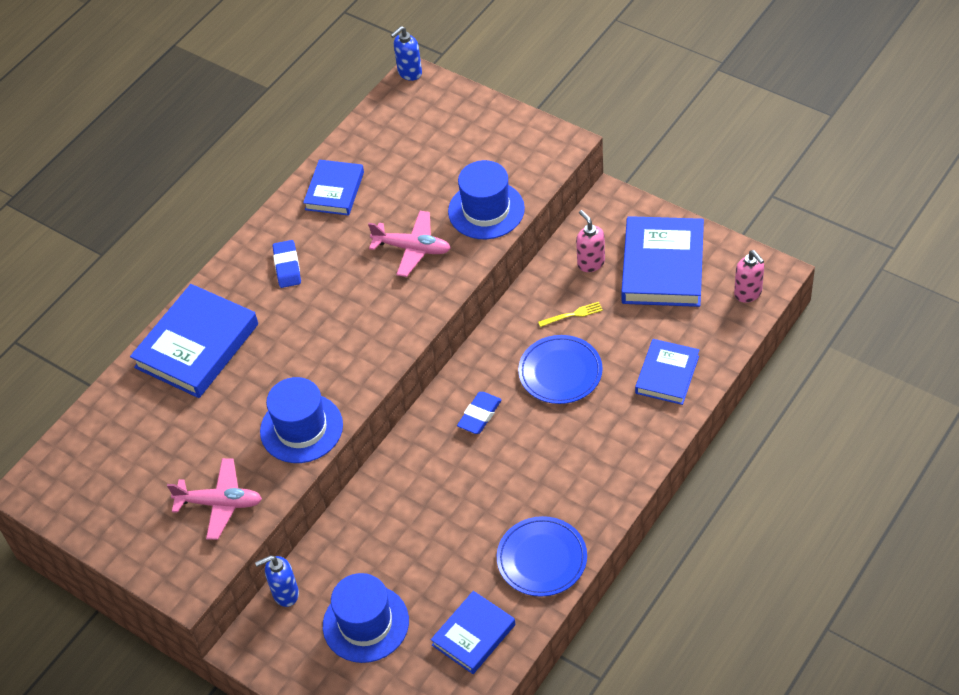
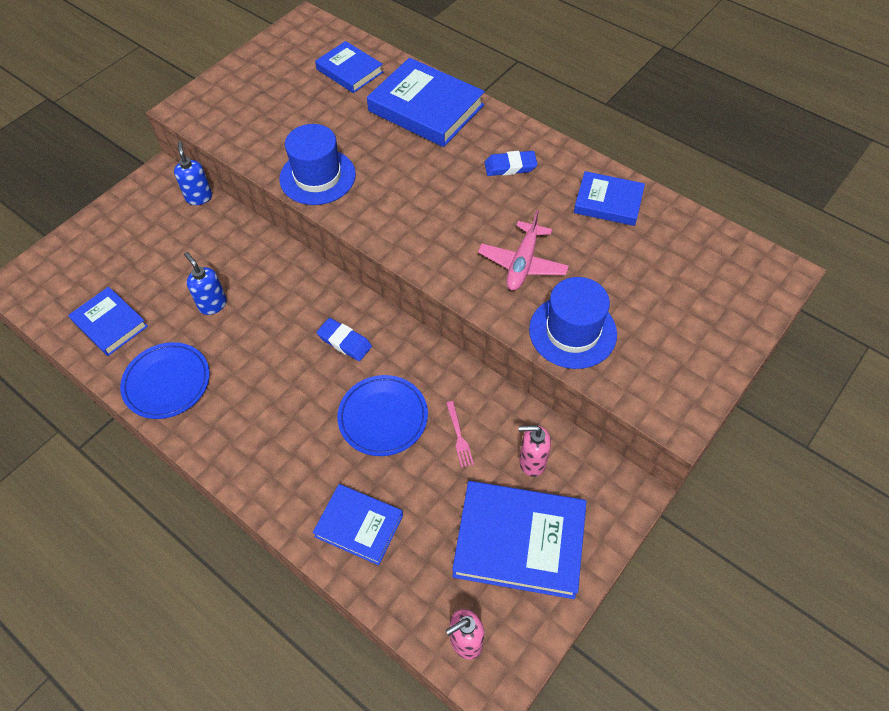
camera: 90 degrees right, 5 degrees up
(128, 426) = (349, 71): none -> blue book
(220, 503) = (256, 126): pink plane -> none
(365, 623) = (151, 249): blue hat -> none
(409, 73) = (790, 269): blue soap dispenser -> blue soap dispenser (213, 304)
(573, 314) = (459, 437): yellow fork -> pink fork
(591, 263) = (532, 462): pink soap dispenser -> pink soap dispenser turned 150 degrees counterclockwise

